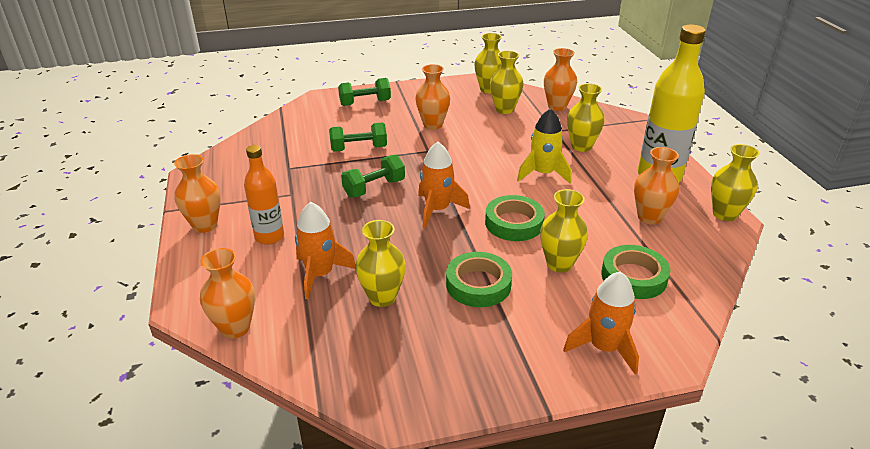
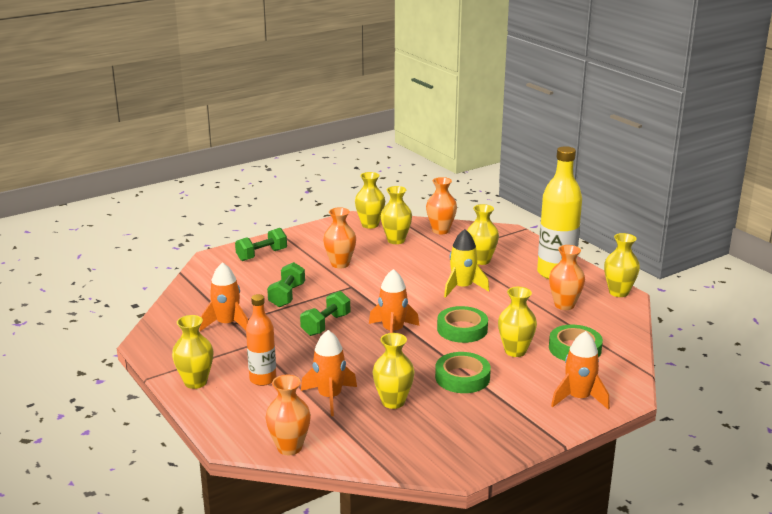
camera: 20 degrees left, 10 degrees down
(205, 225) = (195, 382): orange vase -> yellow vase
(281, 168) = (227, 324): none -> orange rocket
(359, 149) = (287, 296): green dumbbell -> green dumbbell turned 45 degrees counterclockwise

